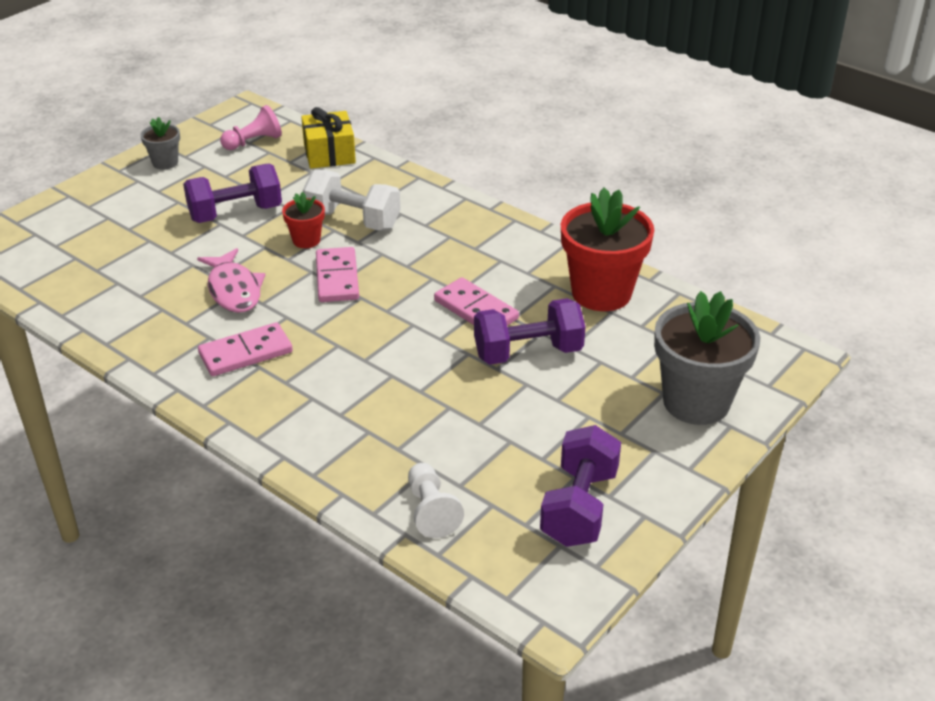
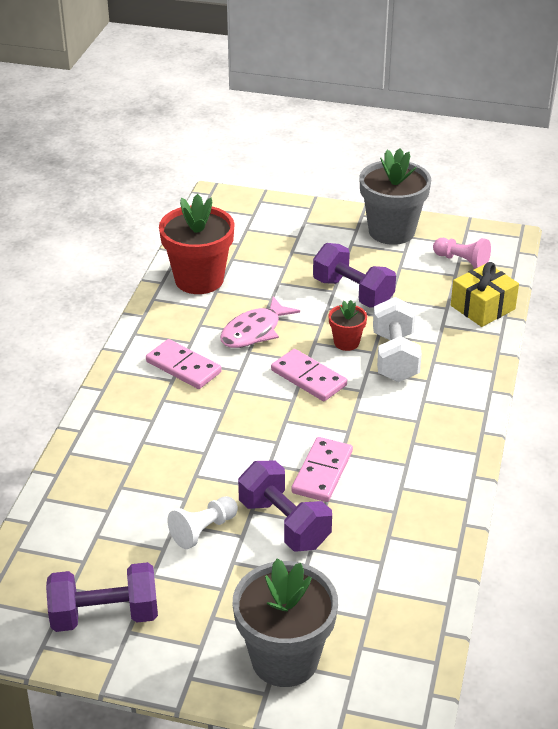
camera: 65 degrees right, 0 degrees up
(165, 162) = (391, 231): grey flower pot -> grey flower pot, size x2.04
(337, 278) = (308, 378): pink domino -> pink domino turned 75 degrees clockwise
(431, 510) = (60, 528): white pawn -> white pawn (203, 530)
(601, 293) = (406, 546): red flower pot -> red flower pot (199, 279)

